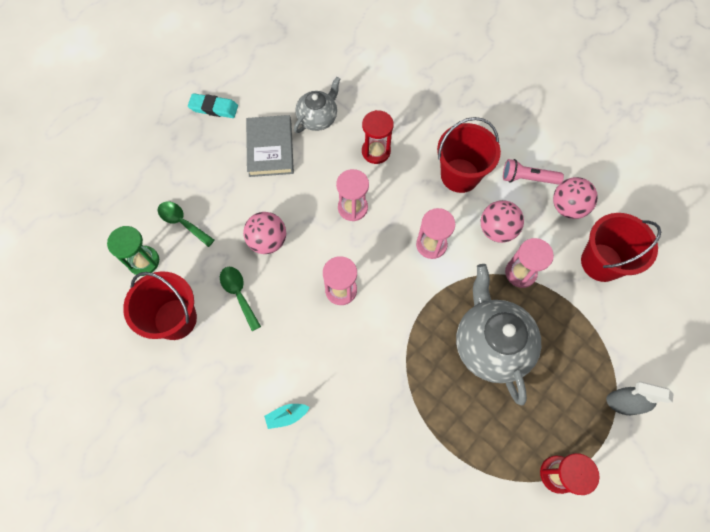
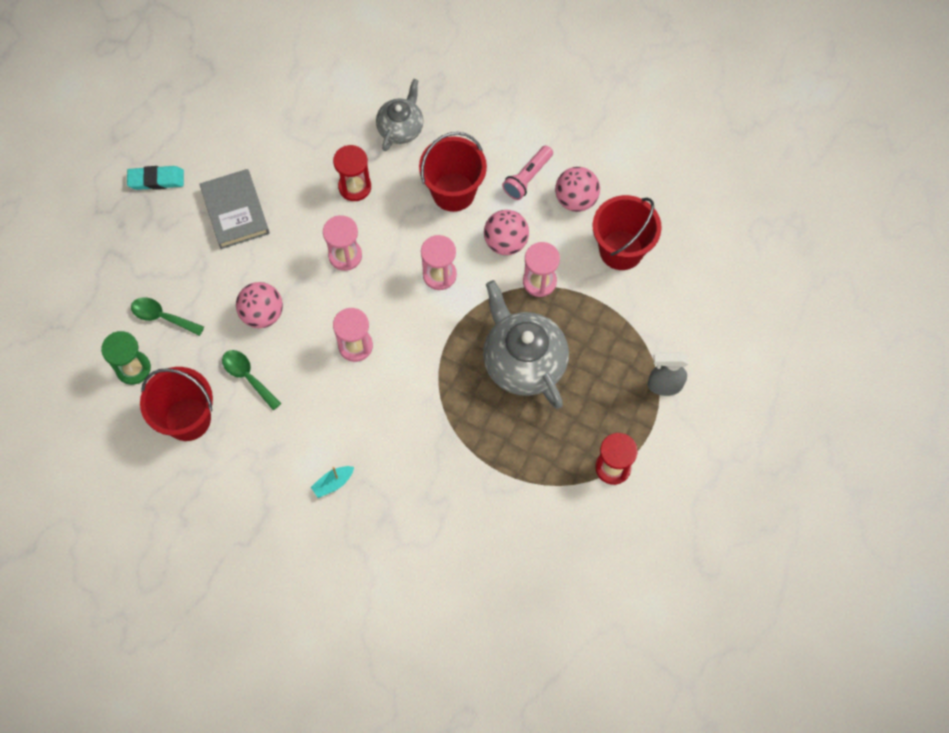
camera: 15 degrees left, 0 degrees up
(318, 118) = (279, 163): grey teapot -> grey teapot (401, 128)
(527, 178) = (527, 178): pink flashlight -> pink flashlight turned 45 degrees counterclockwise

